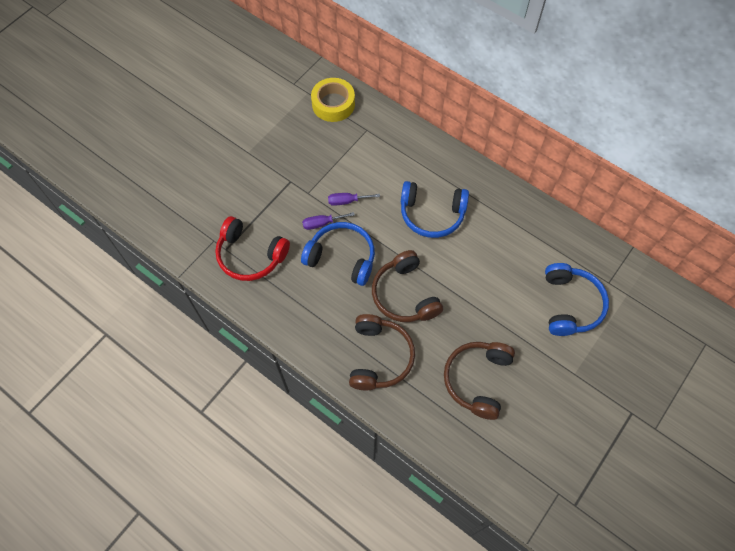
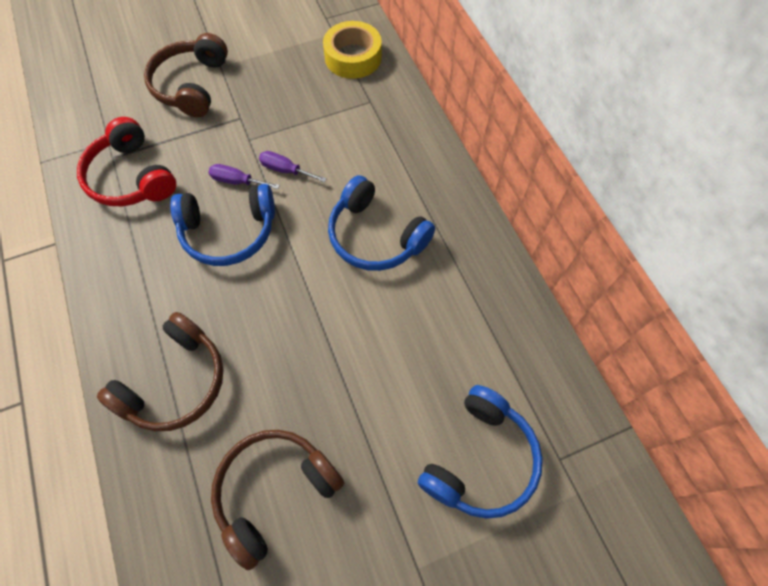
camera: 30 degrees right, 0 degrees up
(342, 257) = (229, 232): blue headphones -> blue headphones turned 120 degrees clockwise
(404, 295) = (267, 319): brown headphones -> brown headphones (191, 85)

